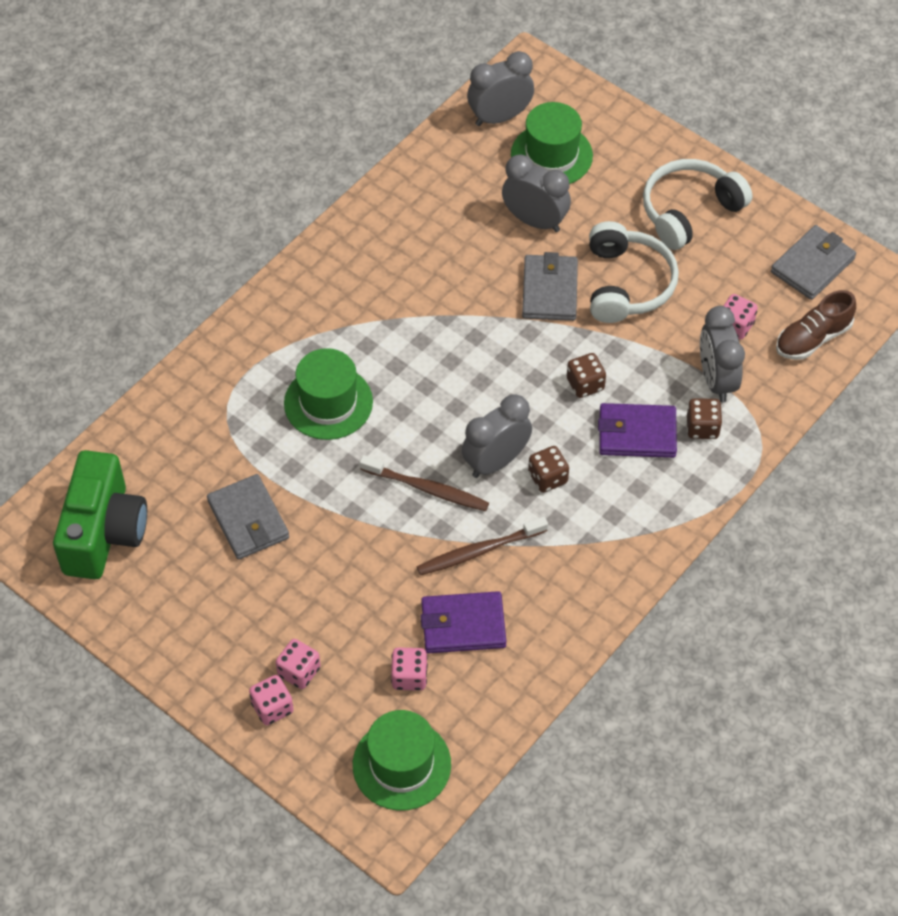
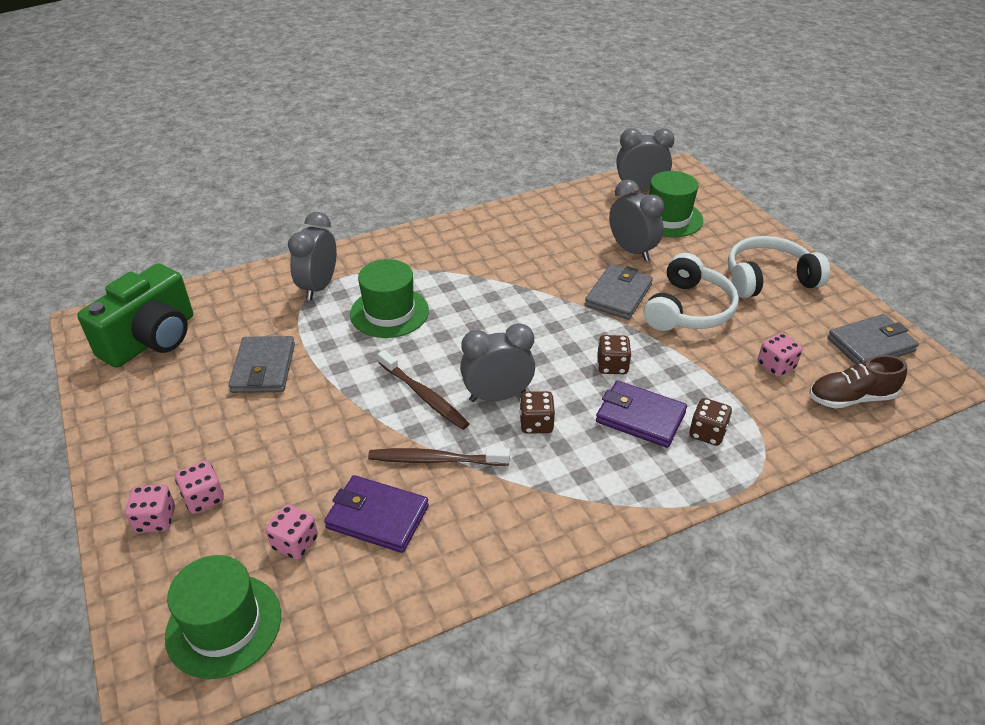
camera: 25 degrees right, 15 degrees down
(716, 380) = (738, 400): grey clock -> grey clock (318, 287)

